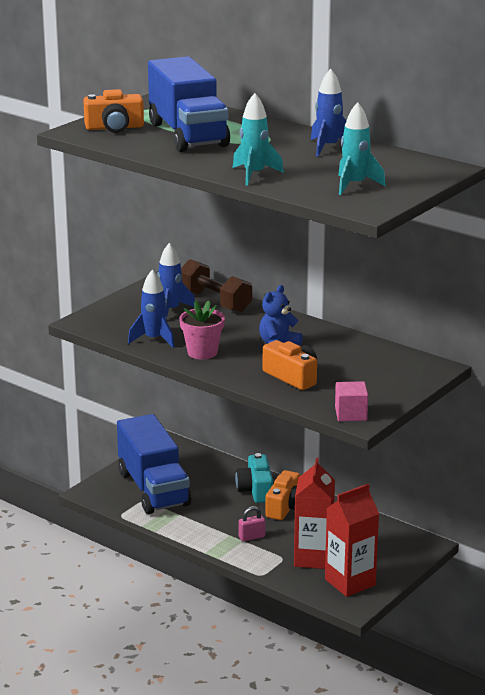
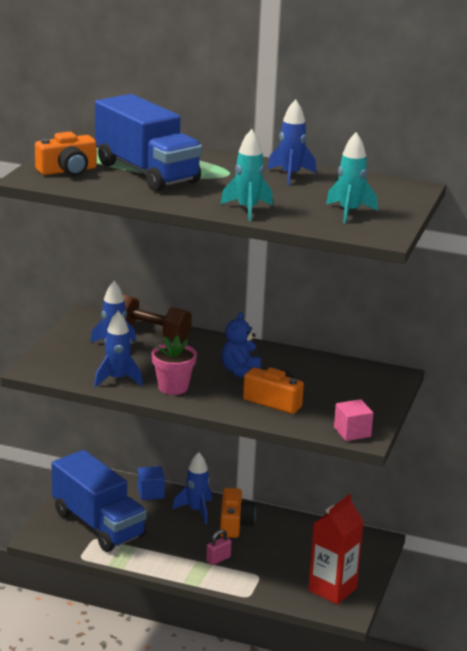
camera: 20 degrees left, 0 degrees up
(220, 467) = (151, 493): none -> blue cube
(256, 490) = (196, 510): turquoise camera -> blue rocket
(313, 558) = (286, 571): red carton -> none

